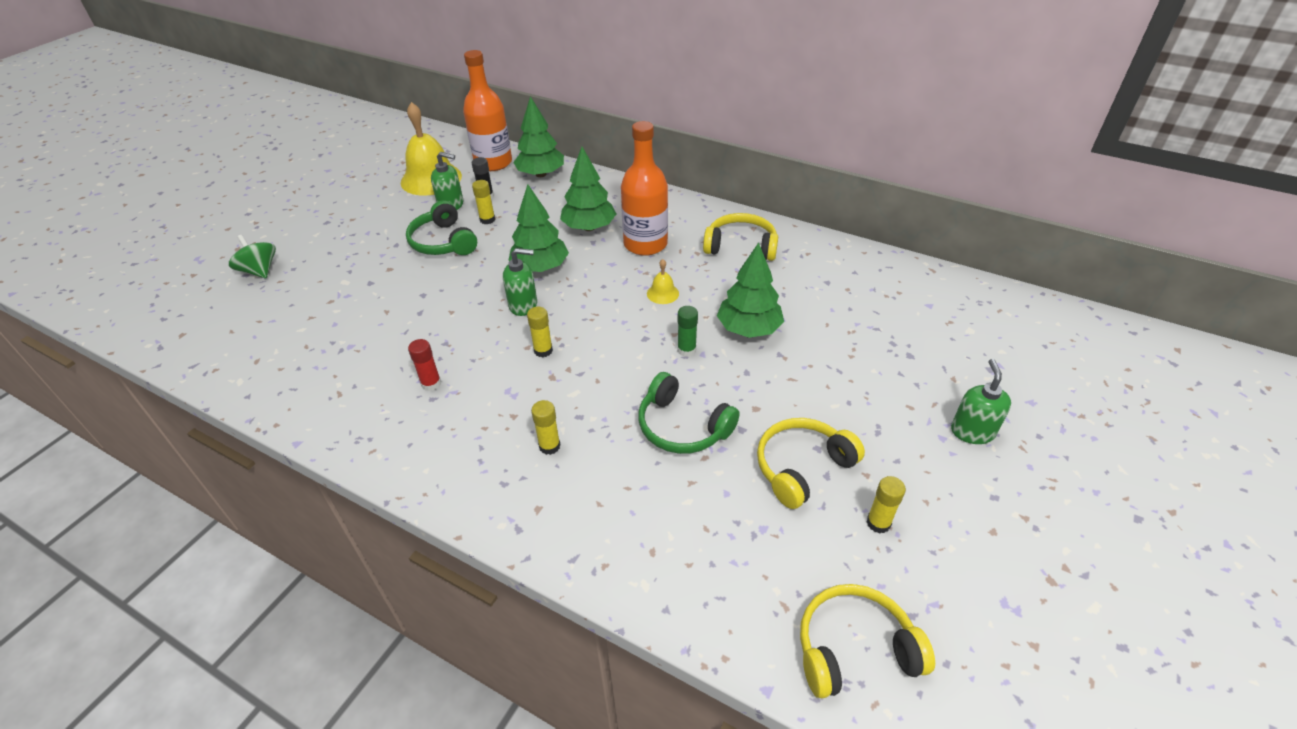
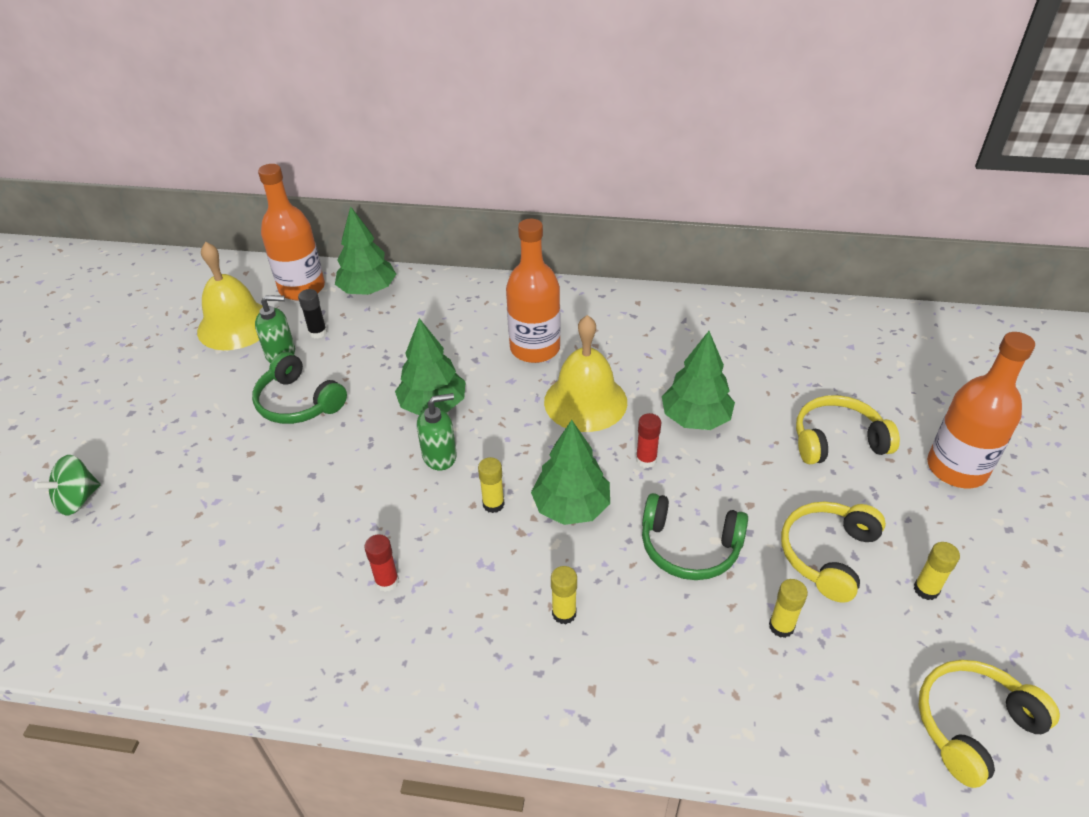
camera: 20 degrees left, 0 degrees up
(259, 271) = (78, 499): green spinning top -> green spinning top turned 75 degrees counterclockwise
(487, 220) = (336, 361): yellow glue stick -> yellow glue stick (781, 626)
(589, 227) = (461, 343): green tree -> green tree (571, 507)
(662, 293) = (585, 401): yellow bell -> yellow bell, size x2.28
(686, 350) = (646, 460): green glue stick -> red glue stick
(741, 246) = (636, 327): yellow headphones -> yellow headphones (837, 440)
(972, 431) = (956, 468): green soap dispenser -> orange bottle

